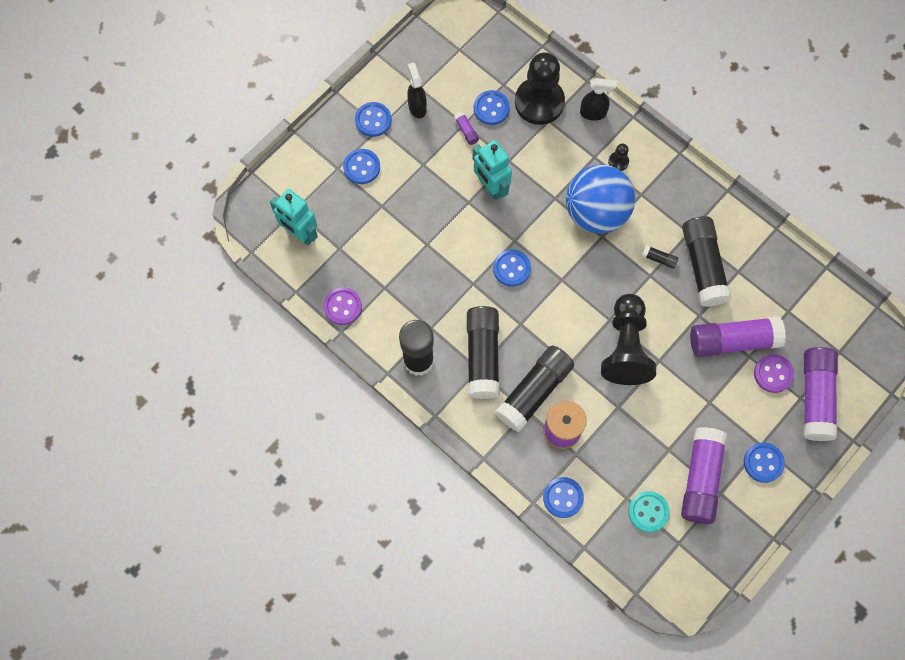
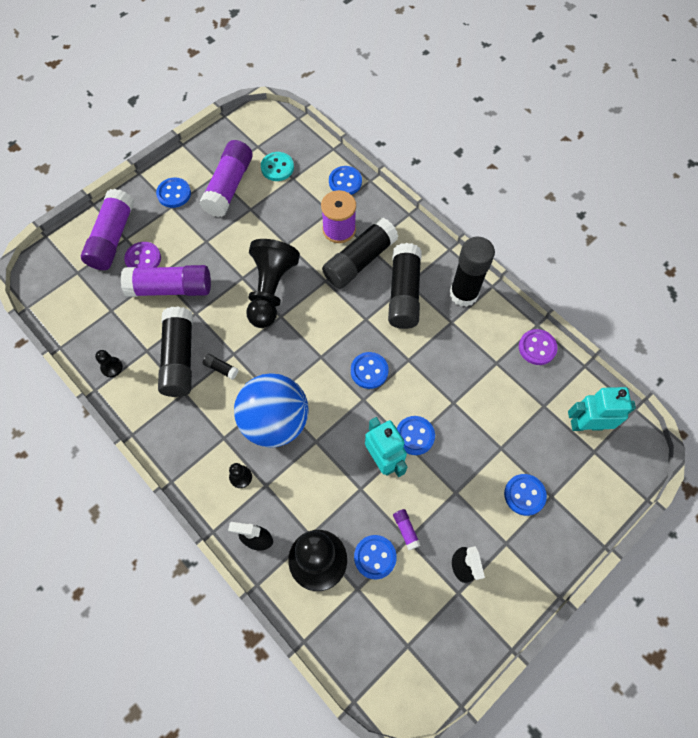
camera: 175 degrees left, 5 degrees down
(300, 233) = (586, 425): turquoise robot -> turquoise robot turned 45 degrees counterclockwise
(373, 120) = (513, 554): blue button -> blue button (414, 436)
(767, 251) = (112, 367): none -> black pawn

